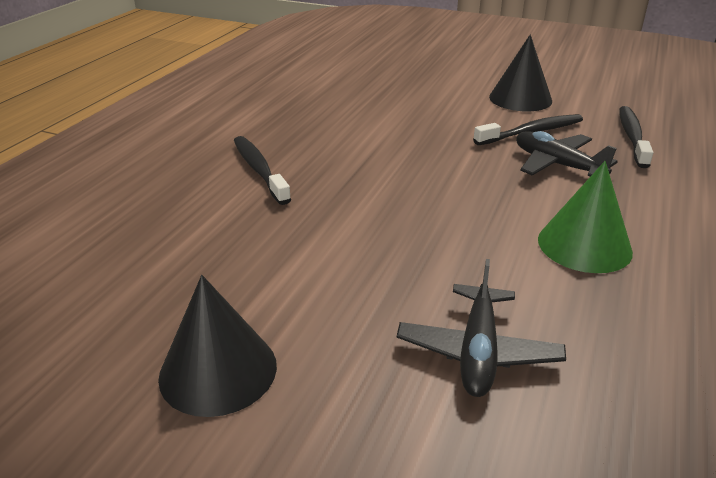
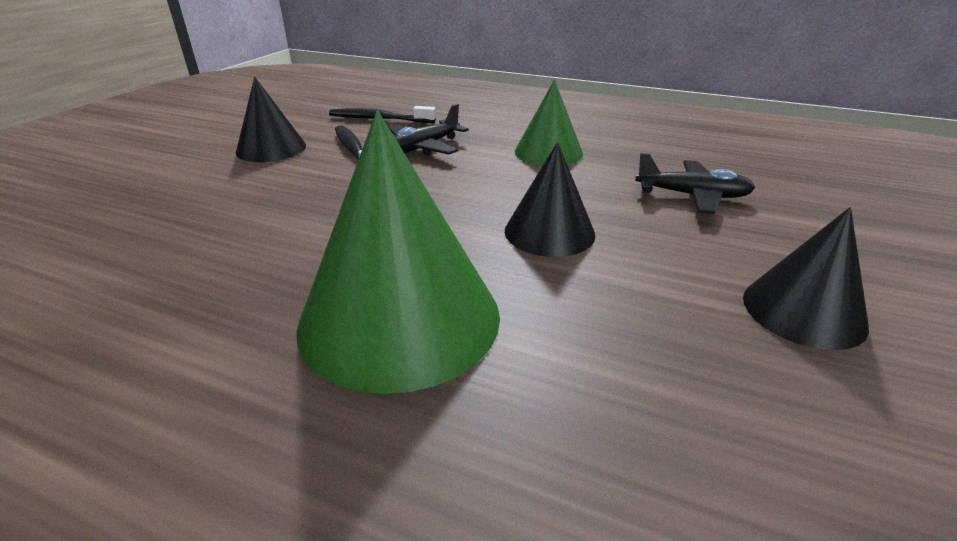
camera: 90 degrees left, 0 degrees up
(259, 170) = (400, 318): black toothbrush -> green cone
(374, 233) = (549, 232): none -> black cone

